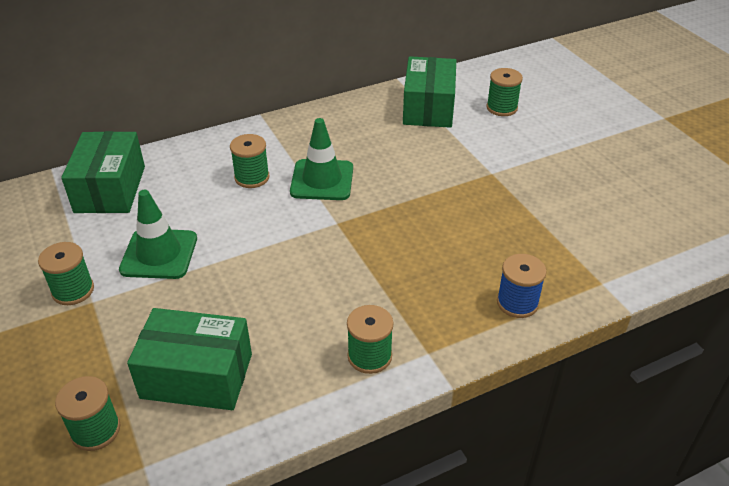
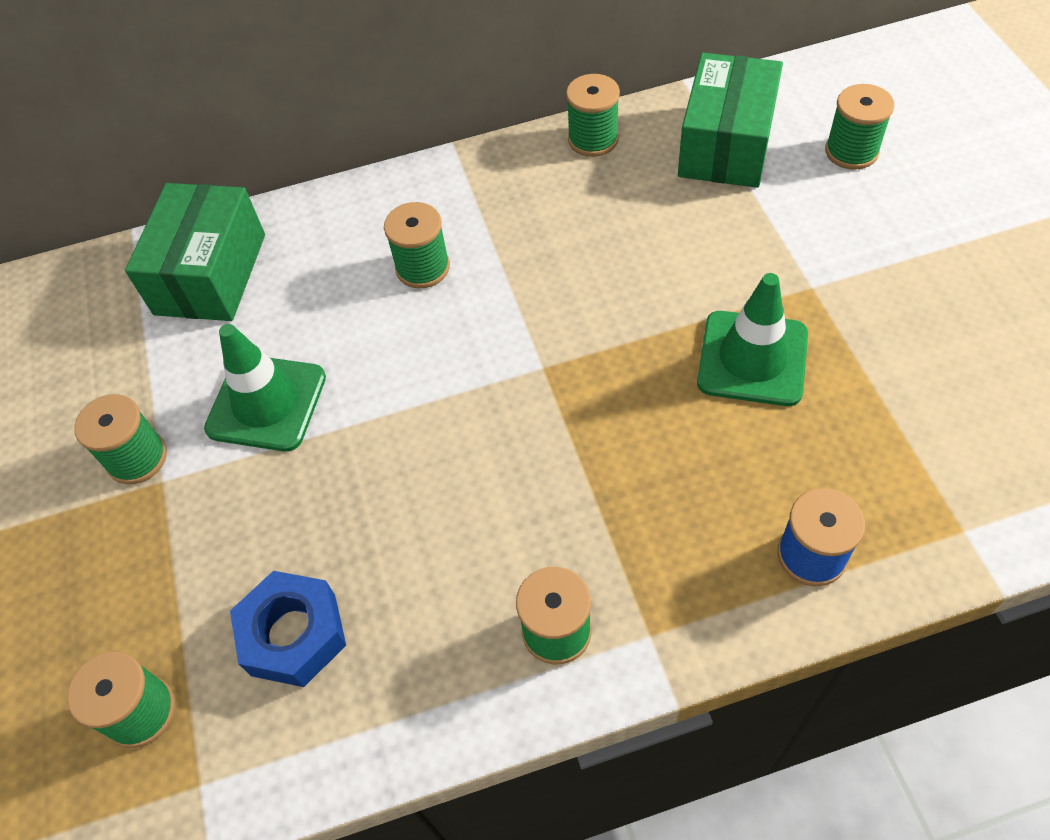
camera: 15 degrees right, 15 degrees up
(197, 376) = (293, 635): green box -> blue nut
(322, 180) = (531, 281): green traffic cone -> green traffic cone (752, 358)
(348, 109) = (593, 139): none -> green spool

